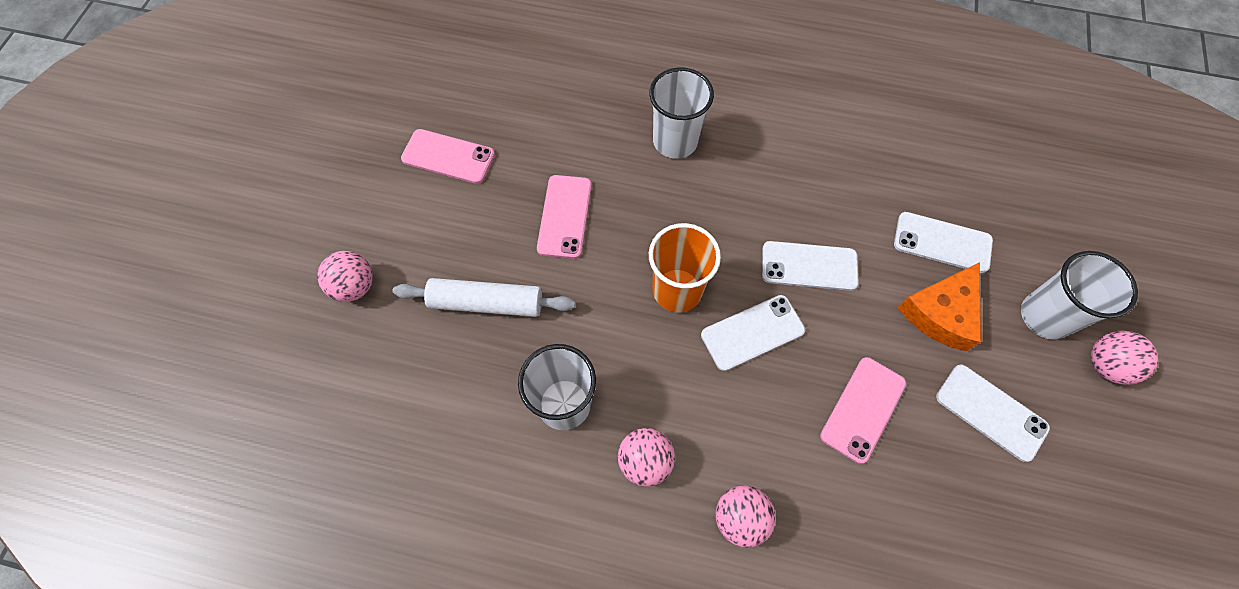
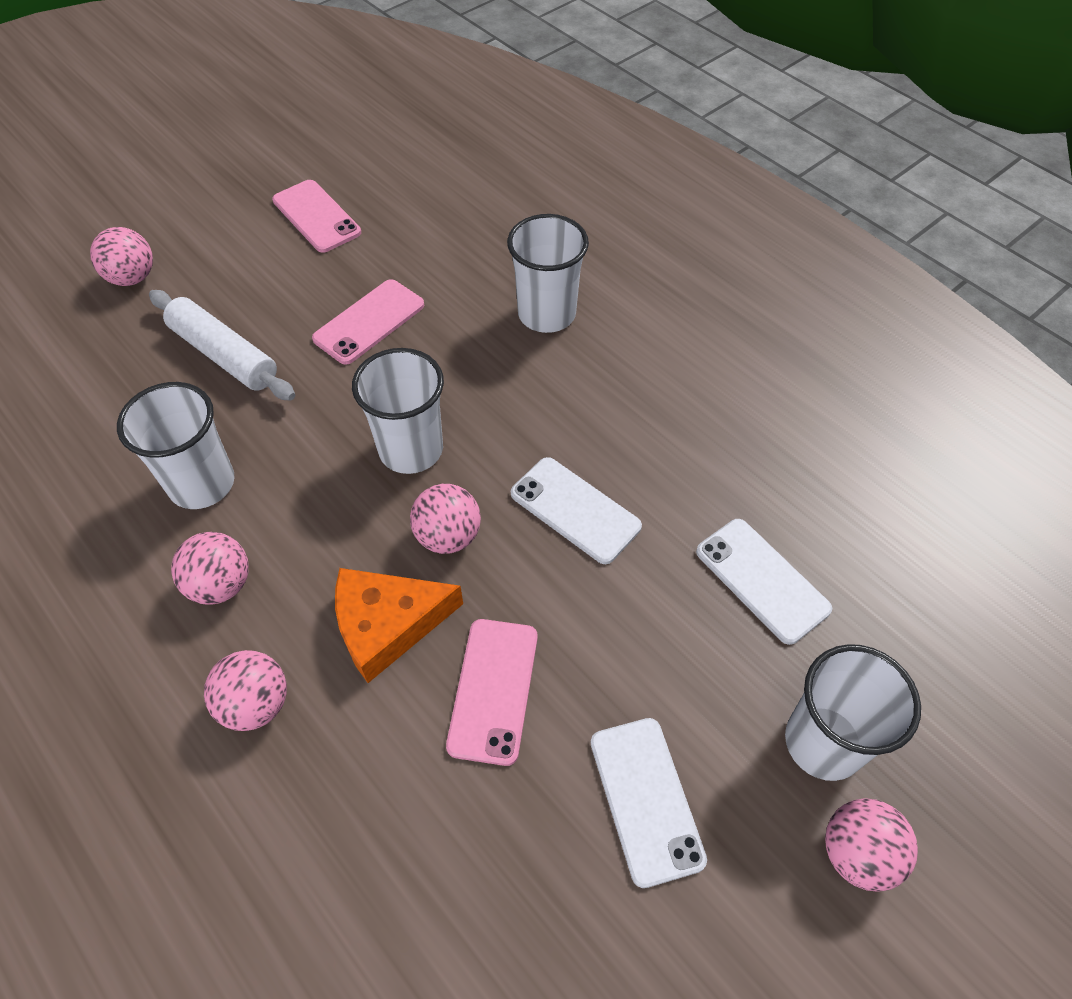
camera: 35 degrees right, 10 degrees down
(677, 290) = (411, 449): orange cup -> white cup
(752, 332) = (448, 536): white phone -> pink ball
(863, 409) = (493, 690): pink phone -> pink phone turned 60 degrees counterclockwise
(941, 313) = (687, 652): orange cheese -> orange cheese (387, 625)

